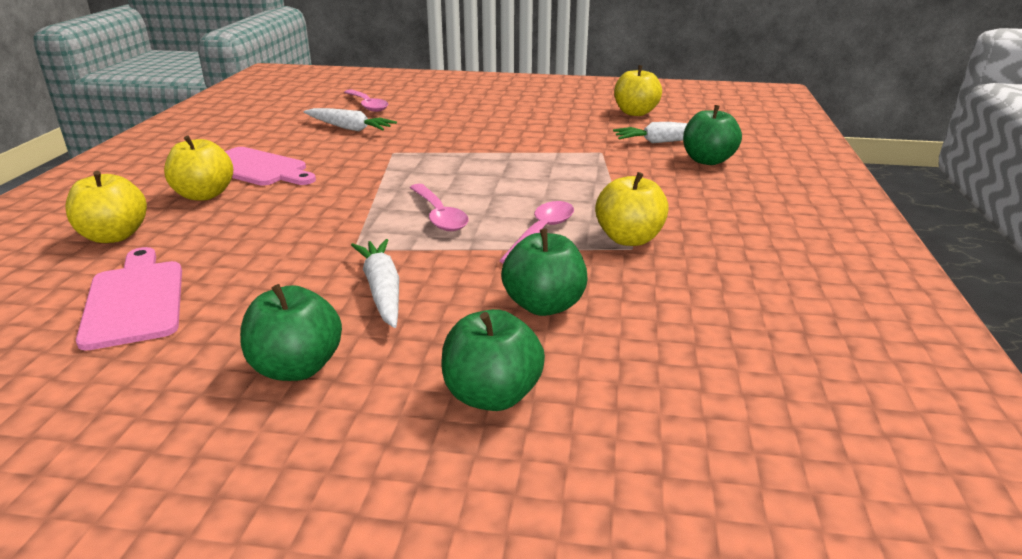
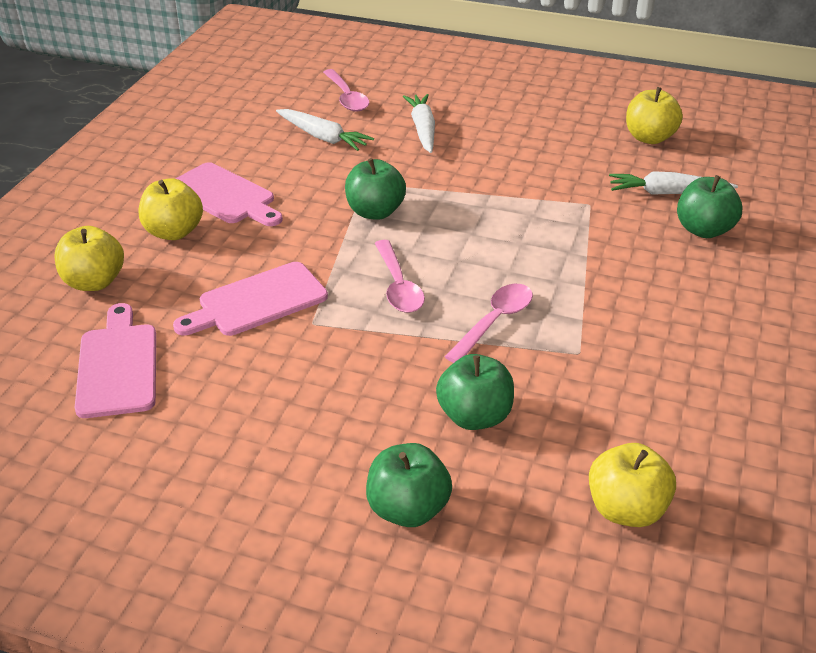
camera: 10 degrees right, 10 degrees up
(294, 237) = (257, 301): none -> pink cutting board
(297, 368) = (252, 459): green apple -> green apple (375, 212)
(382, 290) = (332, 380): white carrot -> white carrot (423, 129)
(629, 239) = (579, 340): yellow apple -> yellow apple (626, 509)

